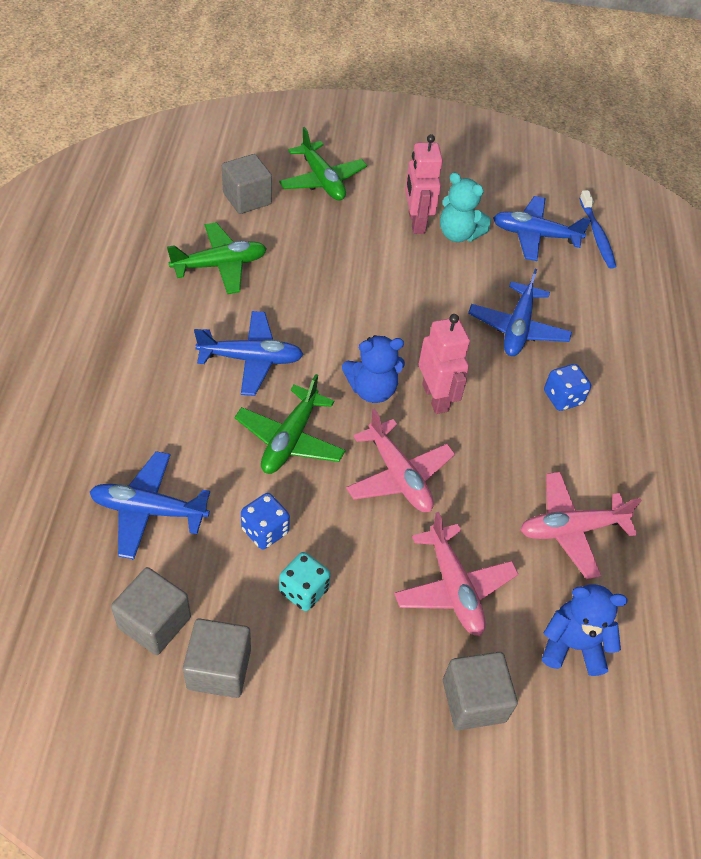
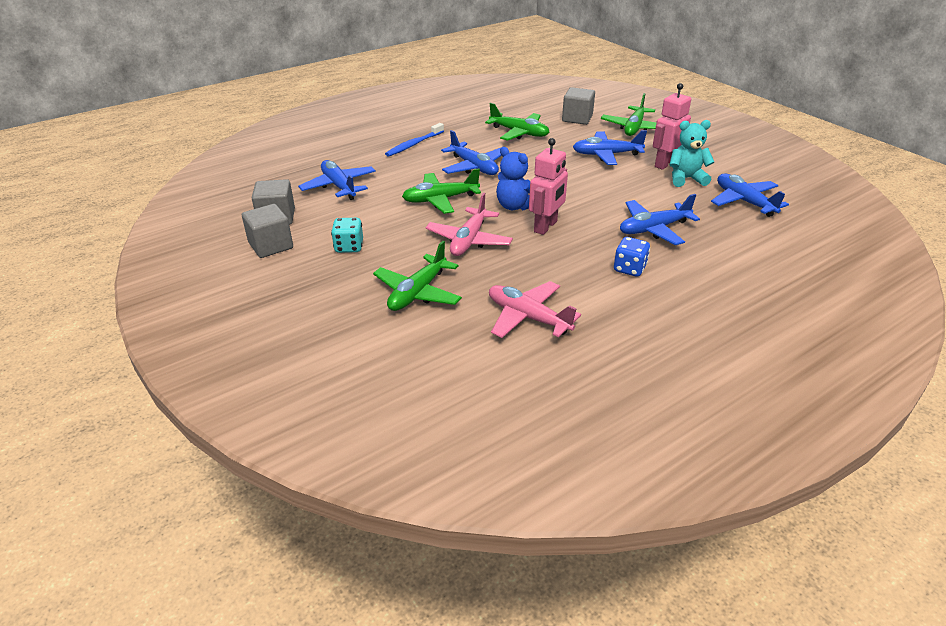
camera: 55 degrees right, 15 degrees down
(265, 531) = (371, 220): blue dice -> none
(350, 244) = (606, 155): none -> blue plane
(453, 587) = (418, 292): pink plane -> green plane
(458, 234) = (686, 179): turquoise teddy bear -> turquoise teddy bear turned 90 degrees clockwise
(474, 700) = (347, 334): grey cube -> none
(572, 645) = (437, 356): blue teddy bear -> none
(597, 235) = (798, 221): blue toothbrush -> blue toothbrush (414, 144)

